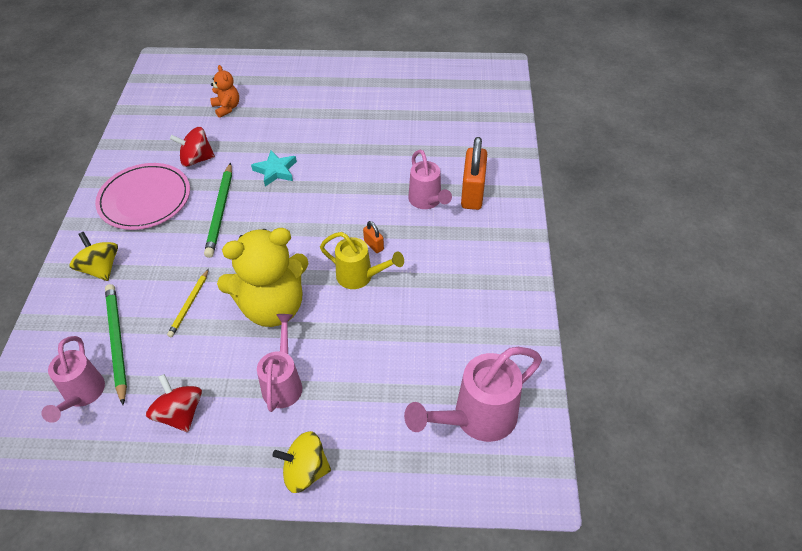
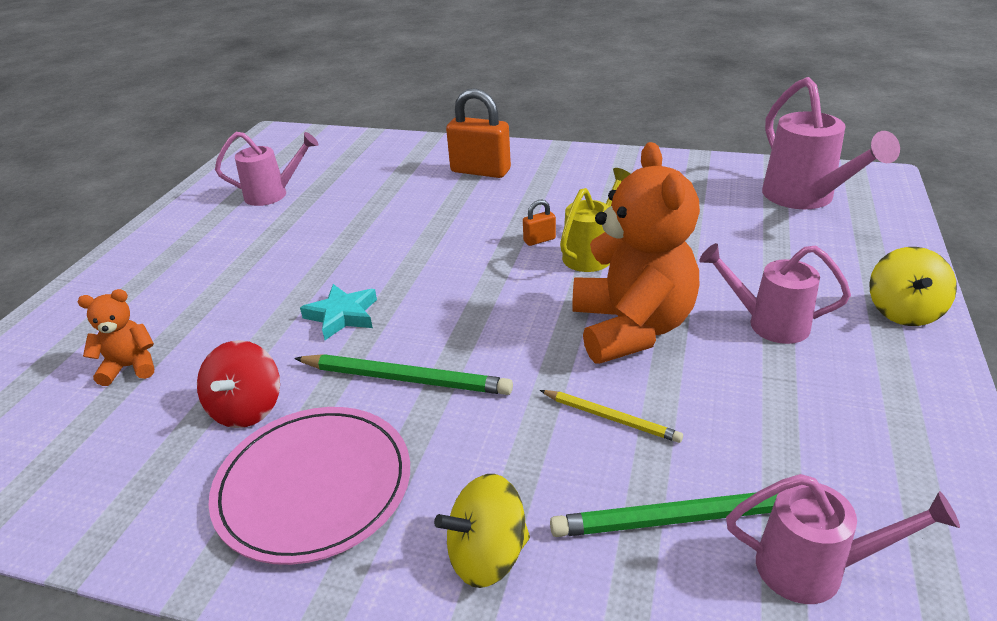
camera: 75 degrees left, 15 degrees down
(180, 413) = (835, 428): red spinning top -> none
(273, 307) = (631, 328): yellow teddy bear -> orange teddy bear
(427, 201) = (478, 199): pink watering can -> pink watering can (273, 194)

